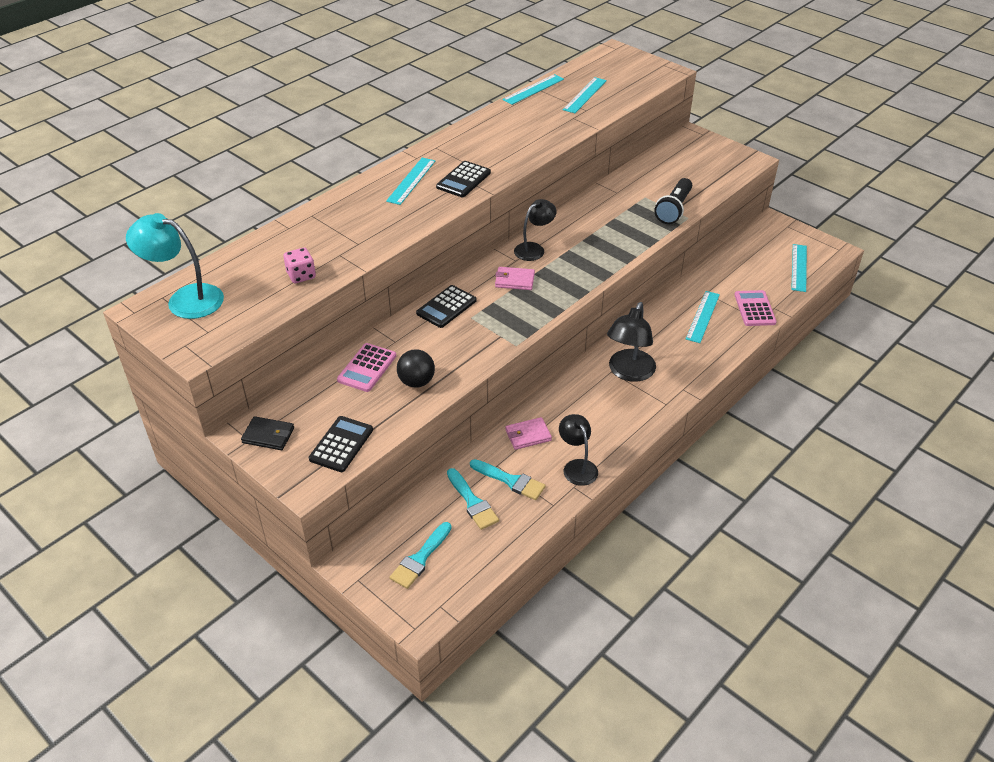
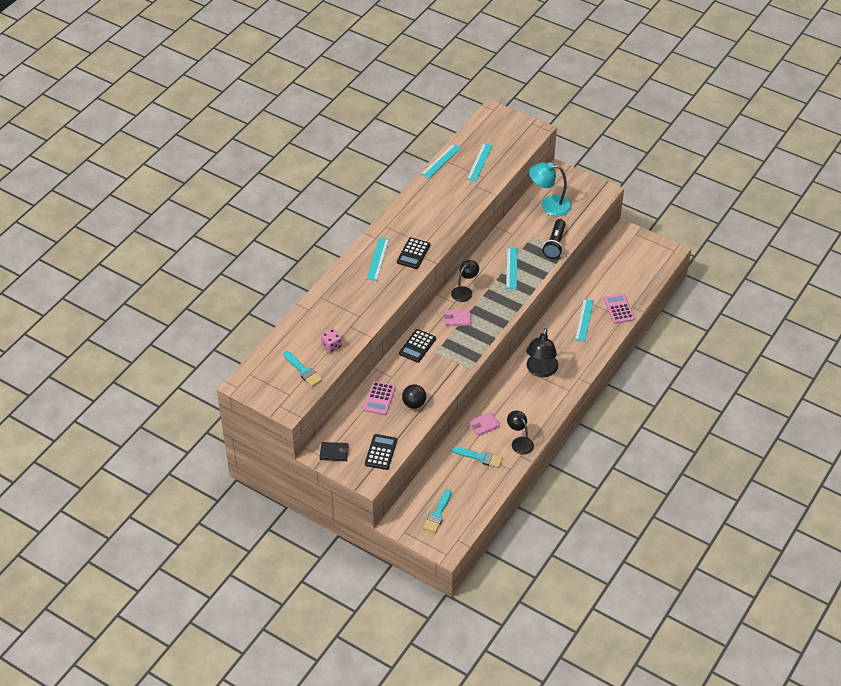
camera: 10 degrees left, 5 degrees up
(185, 299) = (265, 373): turquoise lamp -> turquoise lamp (549, 205)
(472, 502) = (460, 474): turquoise brush -> turquoise brush (303, 370)
(799, 267) = (646, 270): turquoise ruler -> turquoise ruler (511, 268)

